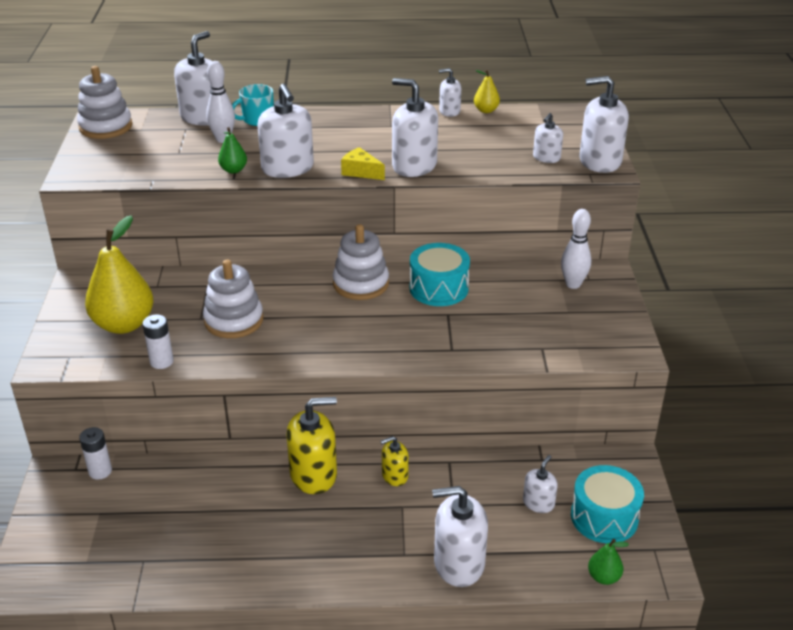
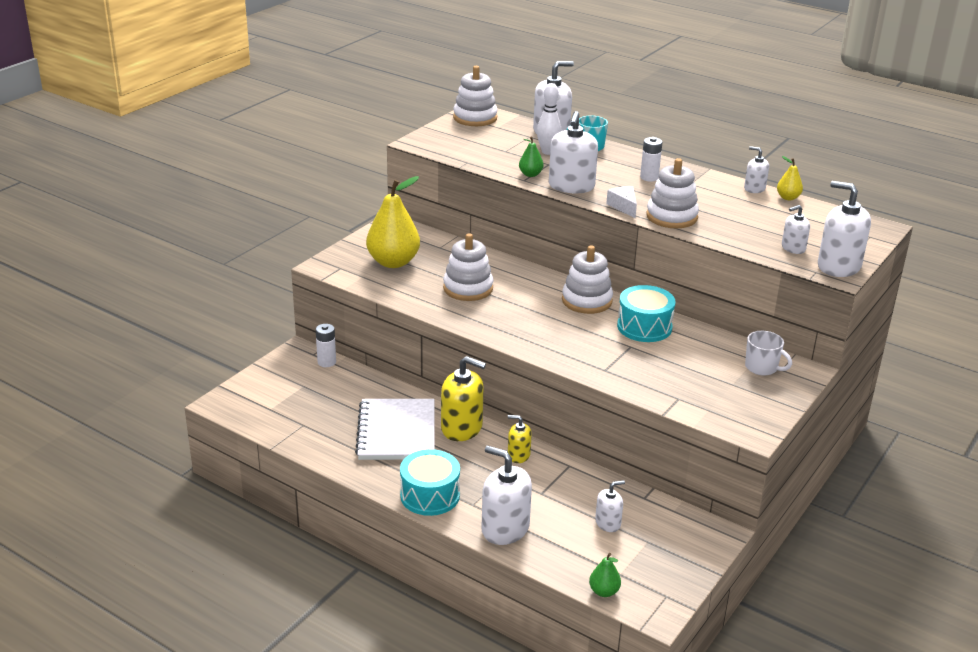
camera: 35 degrees right, 5 degrees down
(161, 361) = (393, 294): white battery -> white battery (649, 177)
(253, 514) = (397, 432): none -> white notebook
(361, 172) = (624, 207): yellow cheese -> white cheese
(414, 166) = (671, 217): white soap dispenser -> white stacking toy
(573, 284) = (762, 367): white bowling pin -> white mug
(604, 517) = (650, 557): turquoise drum -> turquoise drum (430, 495)

